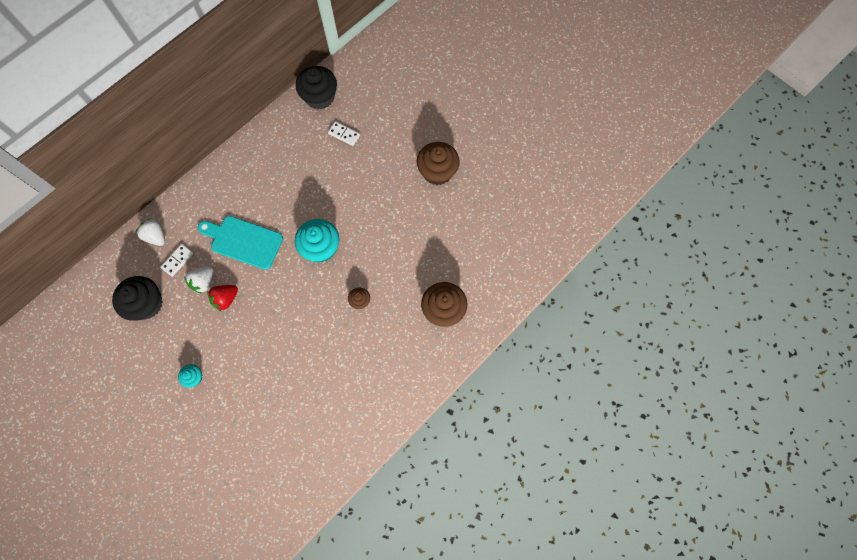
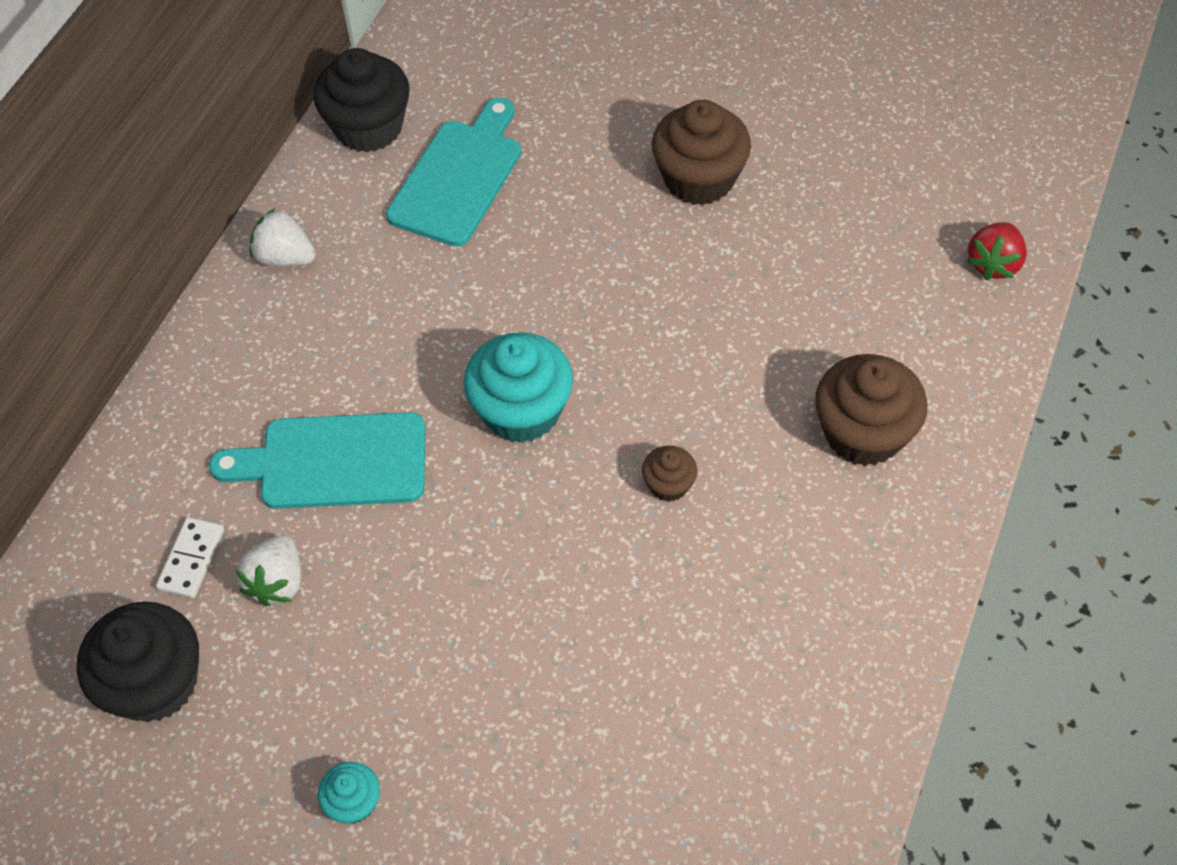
camera: 20 degrees left, 15 degrees down
(156, 236) = (114, 527): white strawberry -> white strawberry (285, 257)
(226, 299) = (349, 598): red strawberry -> red strawberry (993, 264)
(344, 134) = (459, 177): white domino -> turquoise cutting board

